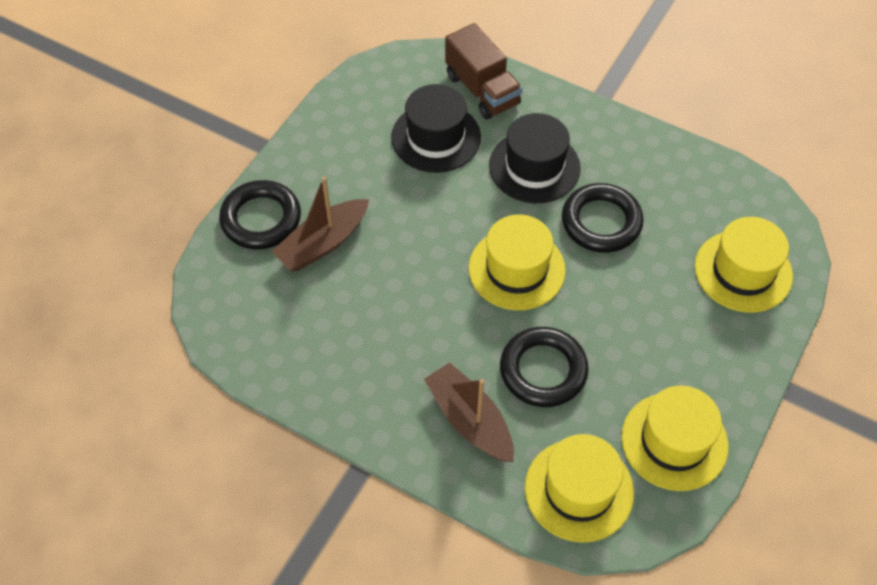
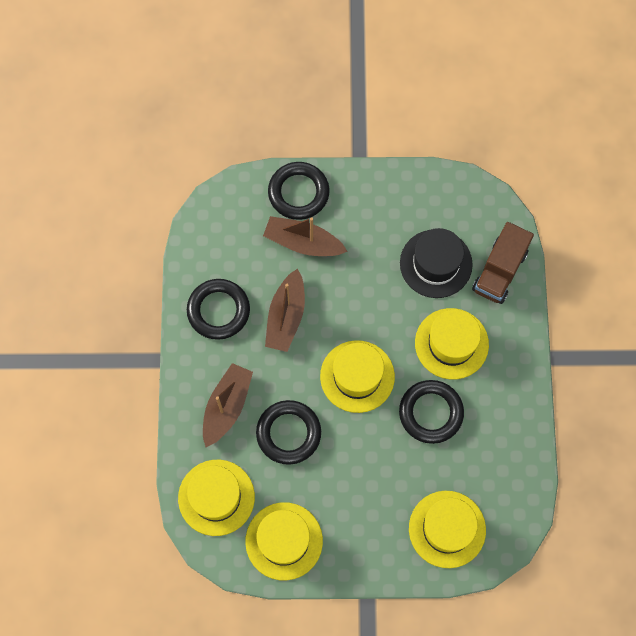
camera: 60 degrees right, 15 degrees up
(343, 369) = (218, 311): none -> black ring
(399, 303) = (286, 316): none -> brown boat
(534, 167) = (451, 343): black hat -> yellow hat

